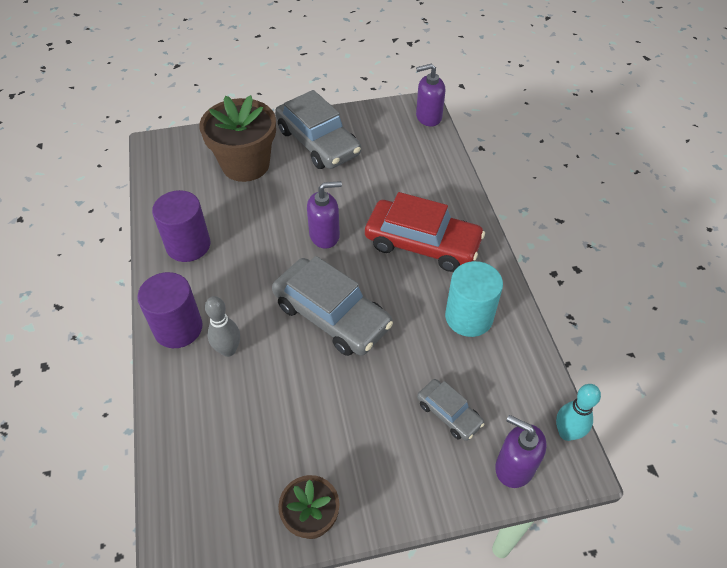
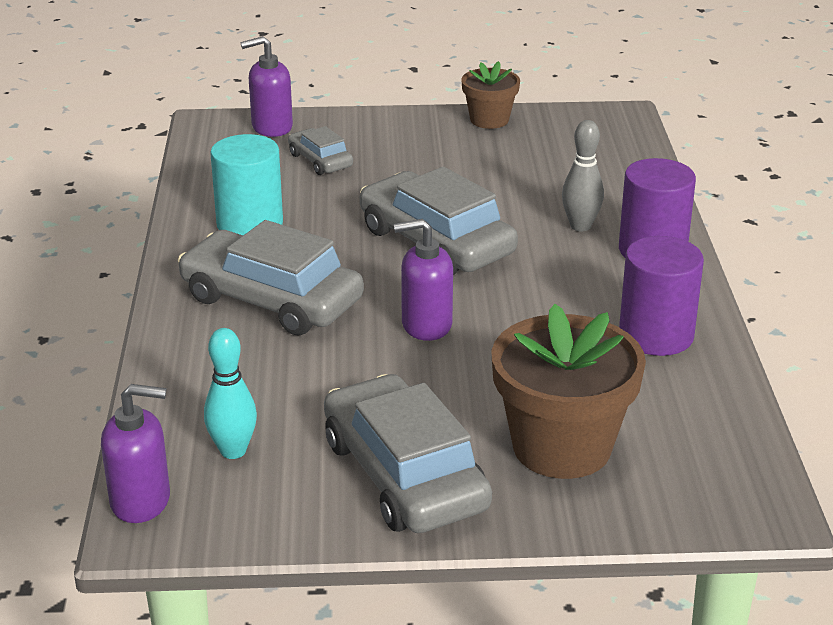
camera: 170 degrees left, 20 degrees down
(422, 243) = (271, 300): red car -> grey car
(514, 467) = (271, 127): purple soap dispenser -> purple soap dispenser turned 120 degrees clockwise
(566, 433) = (200, 139): turquoise bowling pin -> turquoise bowling pin (233, 451)

